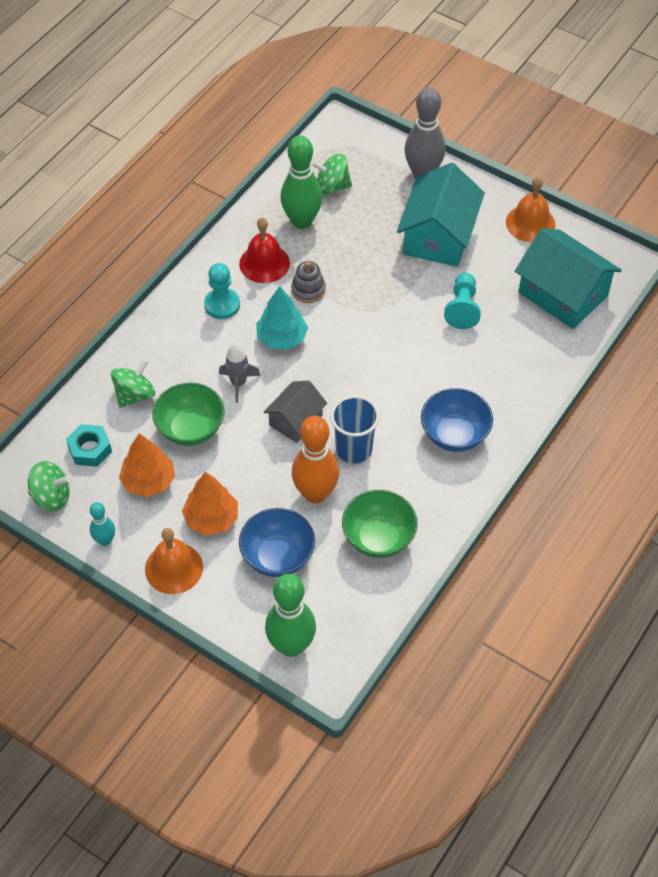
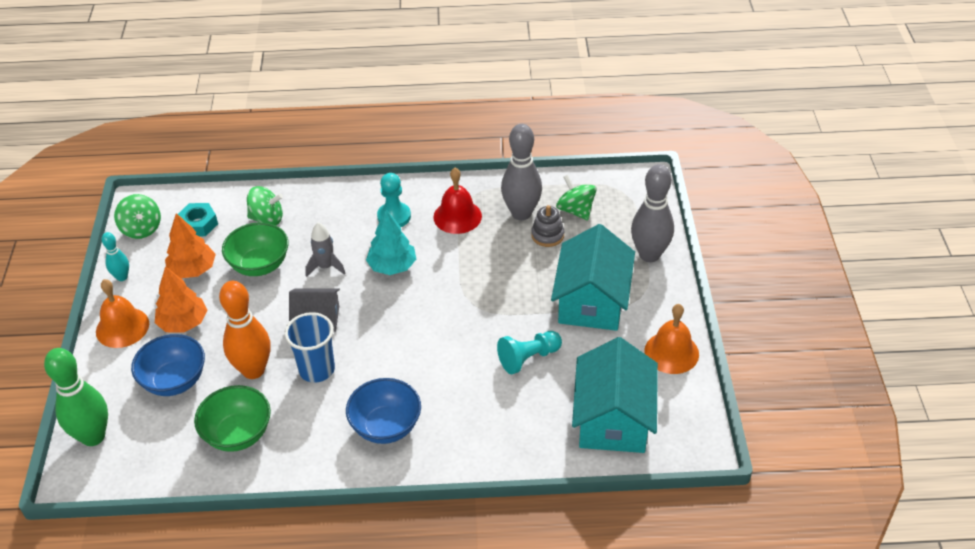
camera: 55 degrees right, 10 degrees down
(301, 221) = (521, 213): green bowling pin -> grey bowling pin
(308, 290) = (455, 255): grey stacking toy -> grey stacking toy (547, 235)
(438, 236) = (592, 301): turquoise house -> turquoise house turned 60 degrees counterclockwise

